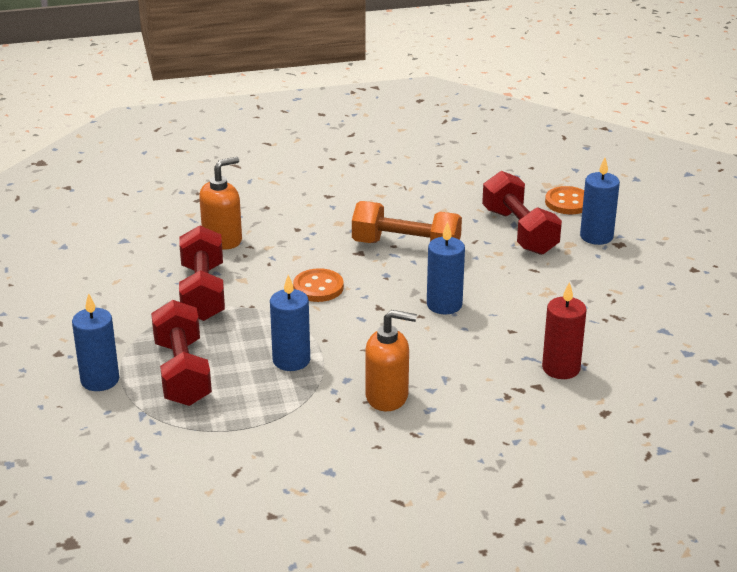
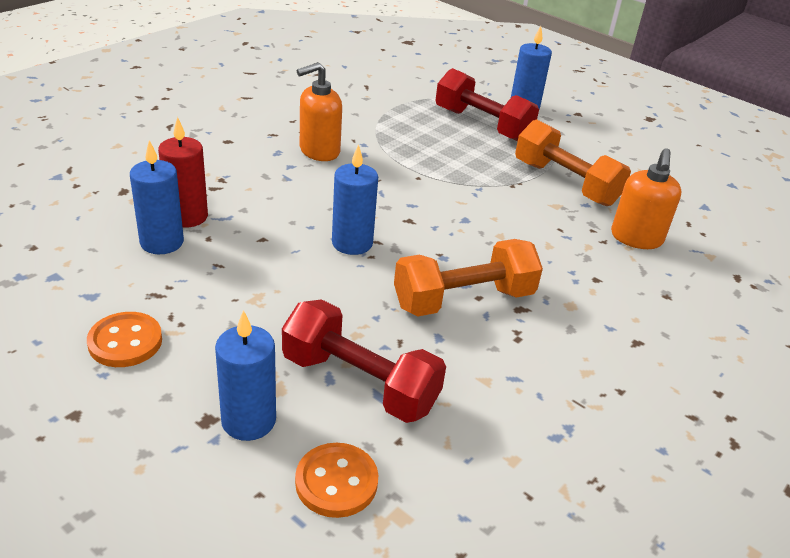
camera: 140 degrees right, 5 degrees up
(203, 292) = (565, 183): red dumbbell -> orange dumbbell
(291, 360) = (421, 154): blue candle -> blue candle (162, 242)
(318, 287) = (485, 220): orange button -> orange button (125, 342)

